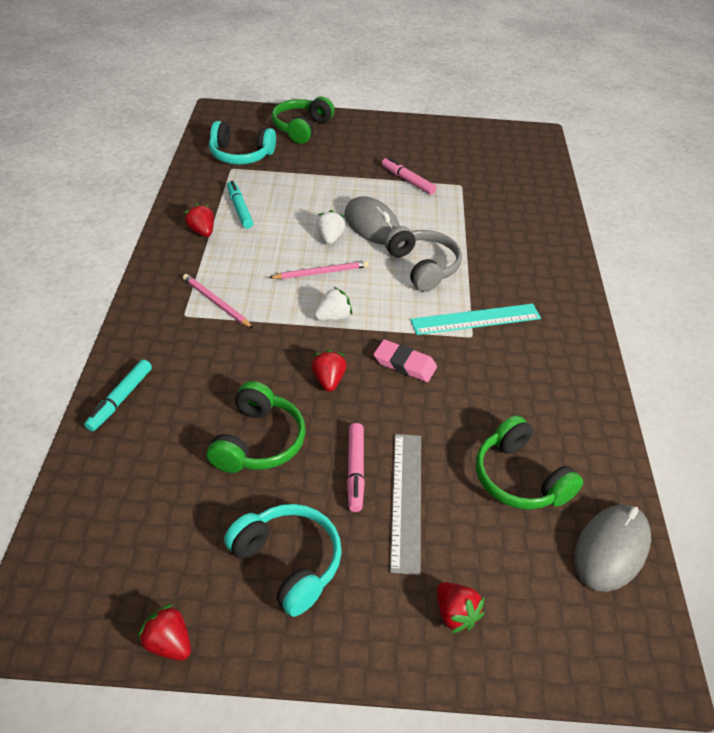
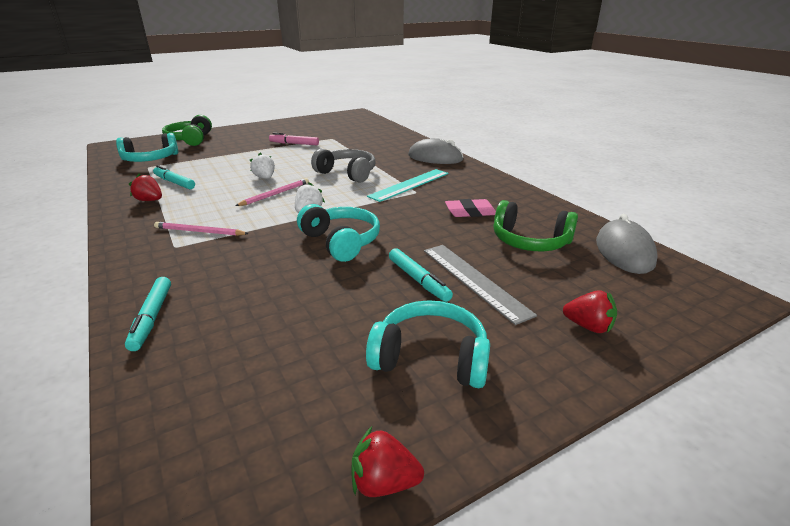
camera: 30 degrees left, 15 degrees down
(258, 441) = (320, 294): green headphones -> none
(328, 380) = (341, 242): red strawberry -> turquoise headphones
(355, 470) = (418, 280): pink marker -> turquoise marker
(372, 225) = (290, 166): grey mouse -> grey mouse (435, 158)
(404, 364) = (388, 217): pink eraser -> pink eraser (470, 212)

